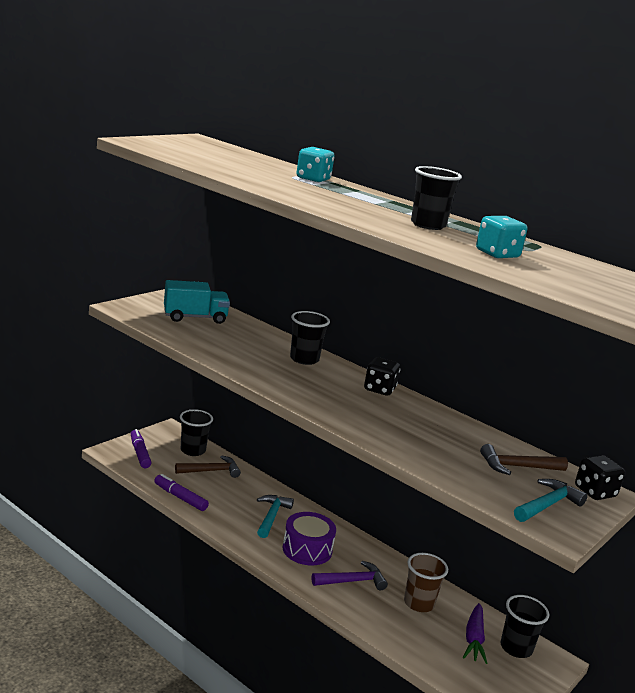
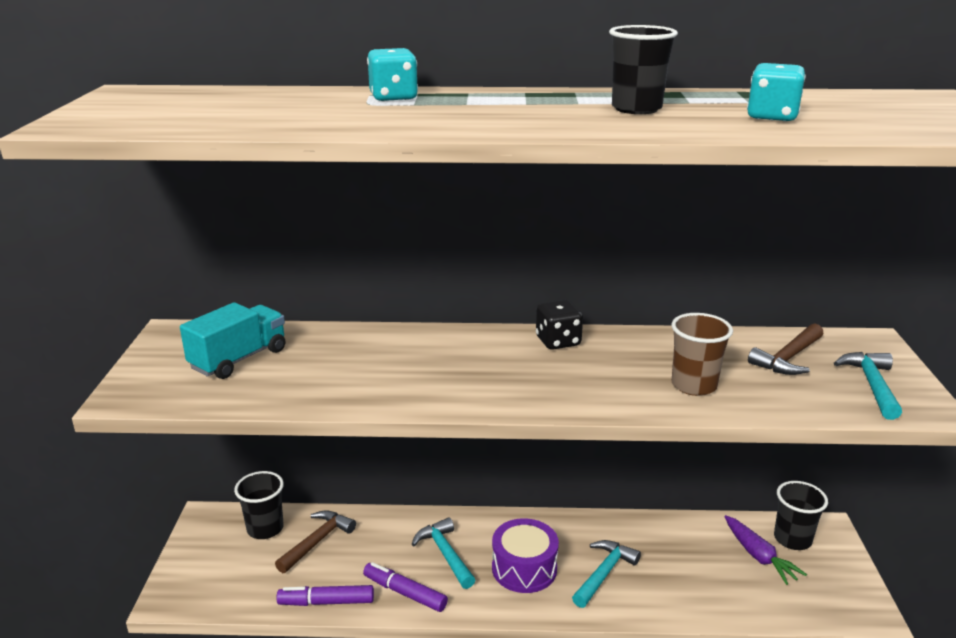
camera: 35 degrees left, 5 degrees up
(139, 453) = (207, 575): purple marker -> purple marker (405, 593)
(304, 359) = (437, 347): black cup -> none
(352, 581) = (604, 573): purple hammer -> turquoise hammer
(419, 603) = (679, 553): brown cup -> brown cup (694, 385)
(595, 492) = (867, 346): black dice -> none

